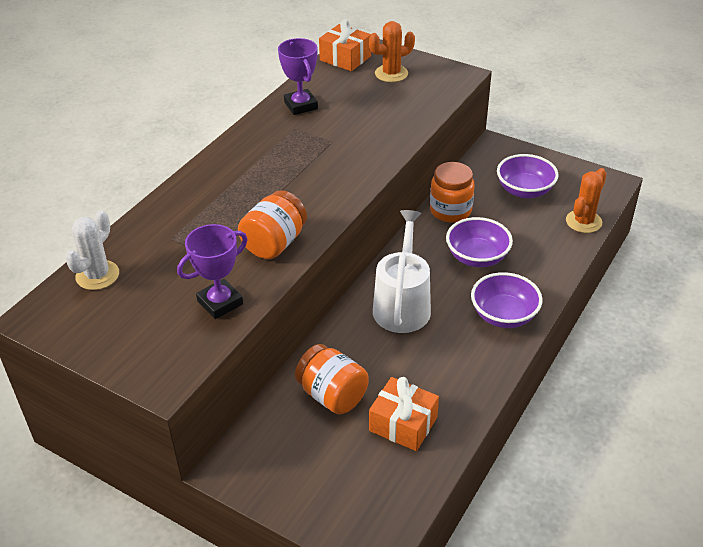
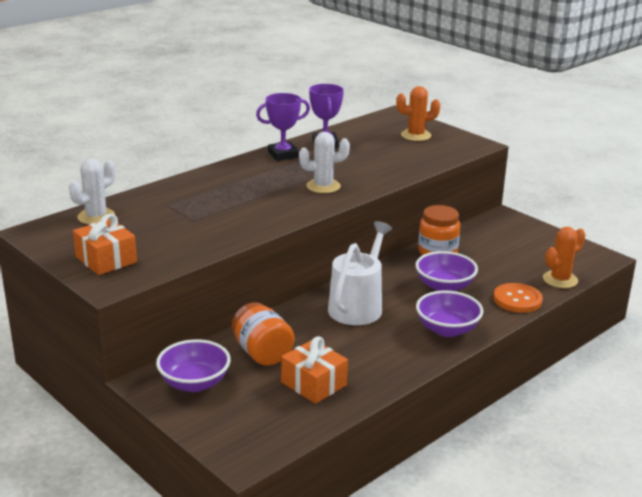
camera: 15 degrees right, 15 degrees down
(220, 302) = (183, 248): purple trophy -> purple trophy (283, 155)
(274, 243) = (250, 221): orange jar -> none
(329, 172) = (323, 186): none -> white cactus
(345, 58) = (381, 121): orange gift -> orange gift (106, 259)
(524, 190) = (515, 250): purple bowl -> purple bowl (194, 383)
(554, 258) = (517, 299): none -> orange button

